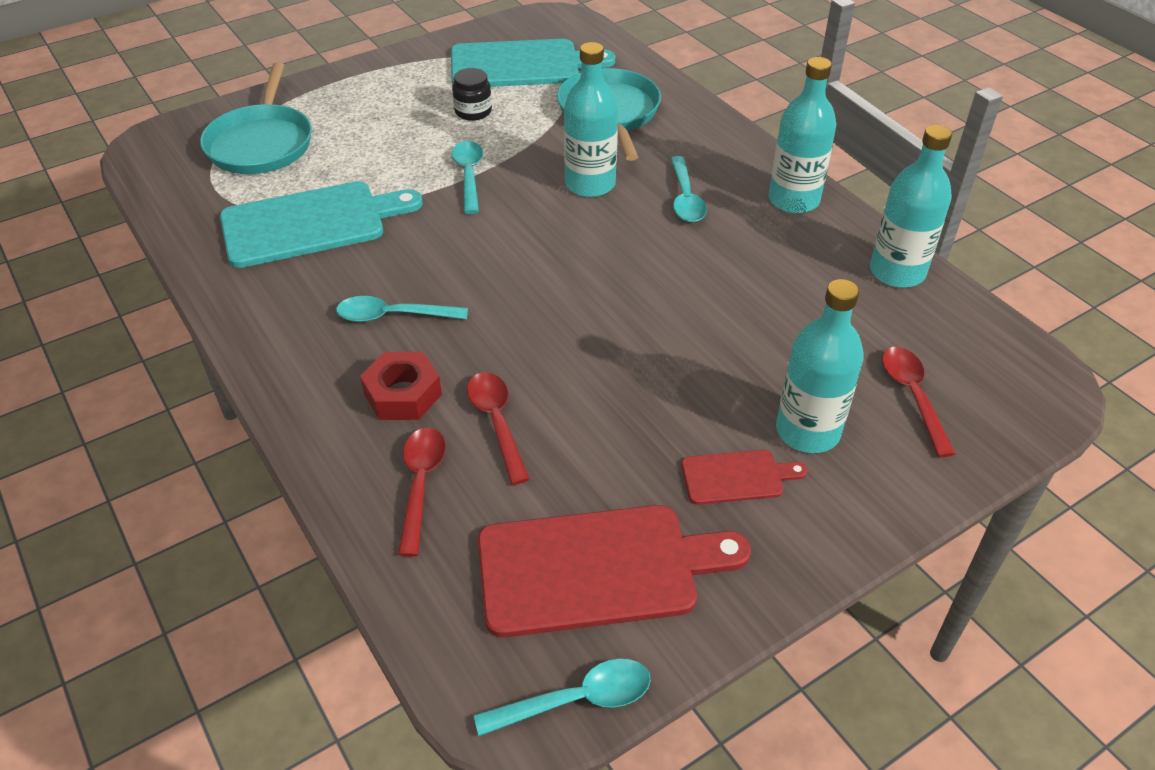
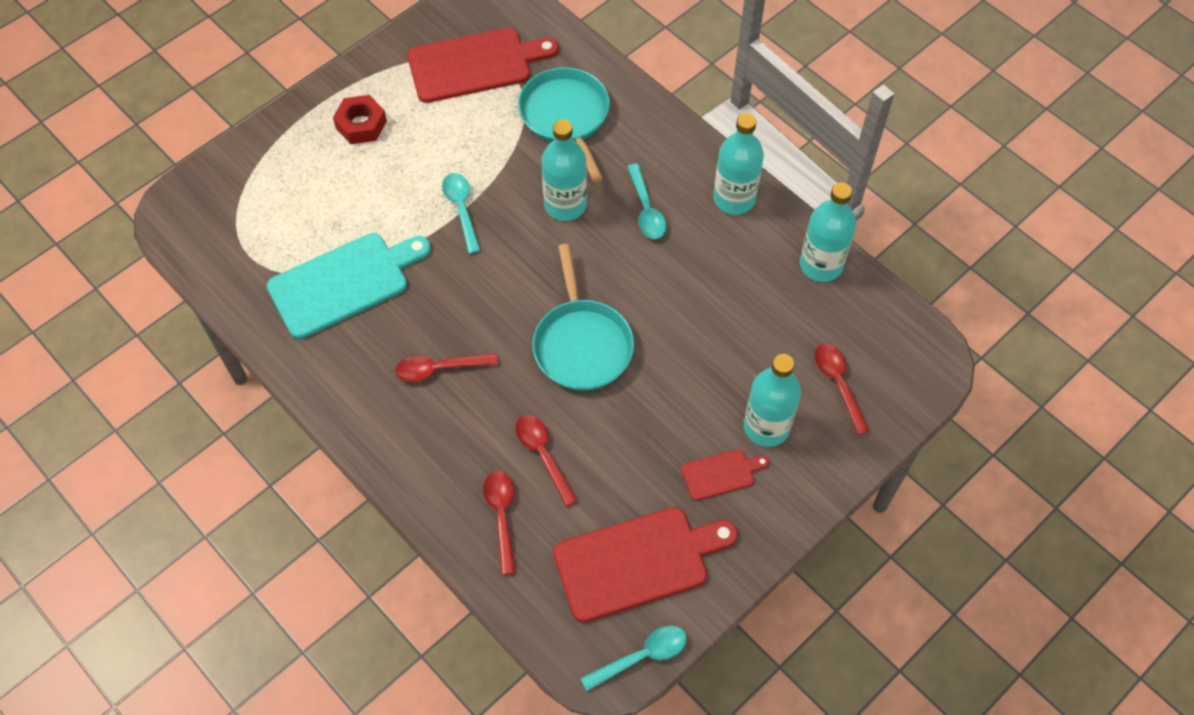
camera: 10 degrees left, 15 degrees up
(261, 143) = (271, 197): turquoise pan -> turquoise pan (582, 344)
(393, 316) = (440, 368): turquoise spoon -> red spoon
(403, 394) = (467, 441): red nut -> red nut (361, 125)
(473, 112) = (446, 131): black jar -> none
(521, 65) = (475, 64): turquoise cutting board -> red cutting board

